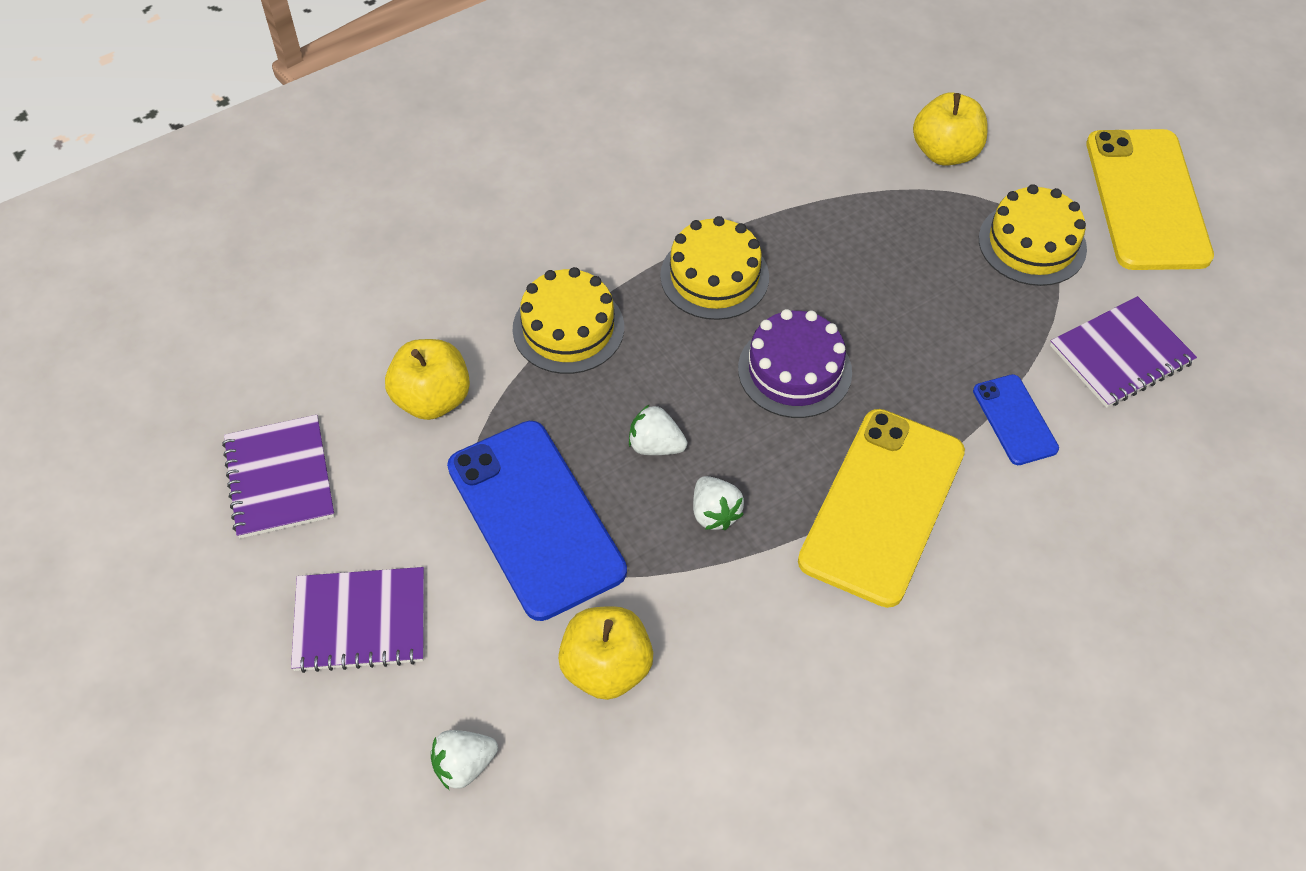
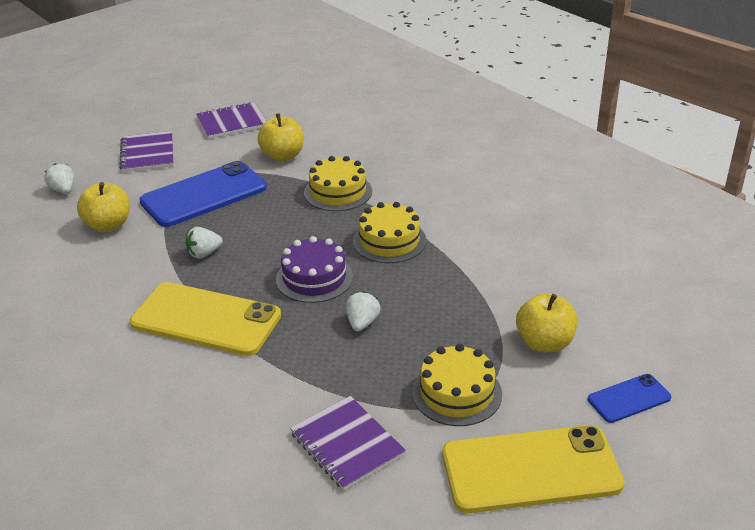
camera: 85 degrees right, 20 degrees down
(655, 445) = (253, 229): white strawberry -> white strawberry (362, 323)
(1015, 420) = (278, 382): blue phone -> blue phone (629, 398)

